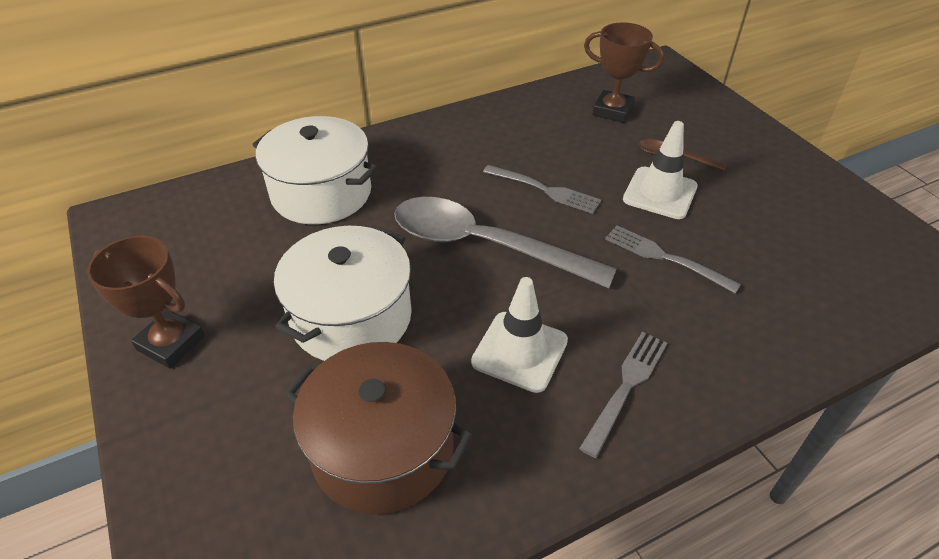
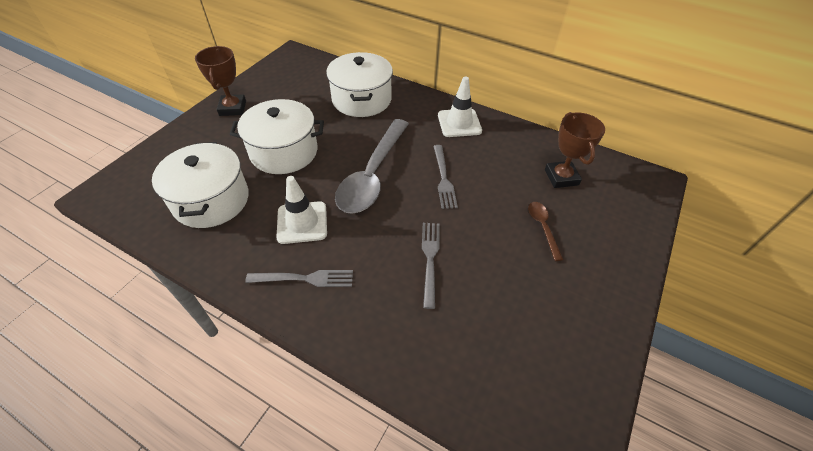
camera: 55 degrees right, 5 degrees up
(383, 448) = (211, 200): brown pot -> white pot
(485, 245) = (372, 174): grey spoon -> grey spoon turned 150 degrees counterclockwise
(660, 193) = (494, 234): white traffic cone -> white traffic cone (459, 123)

